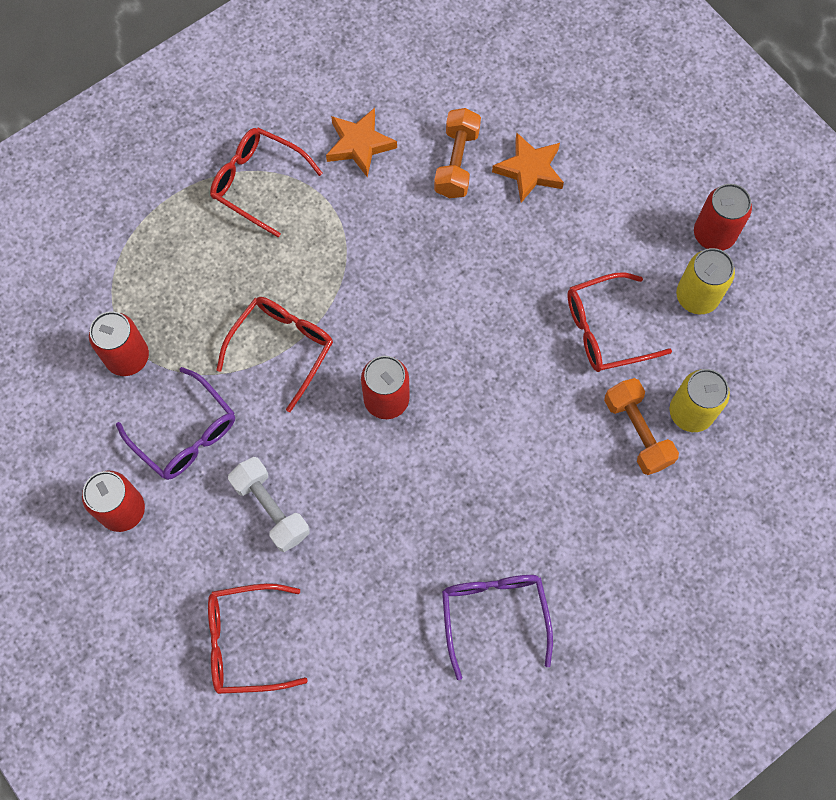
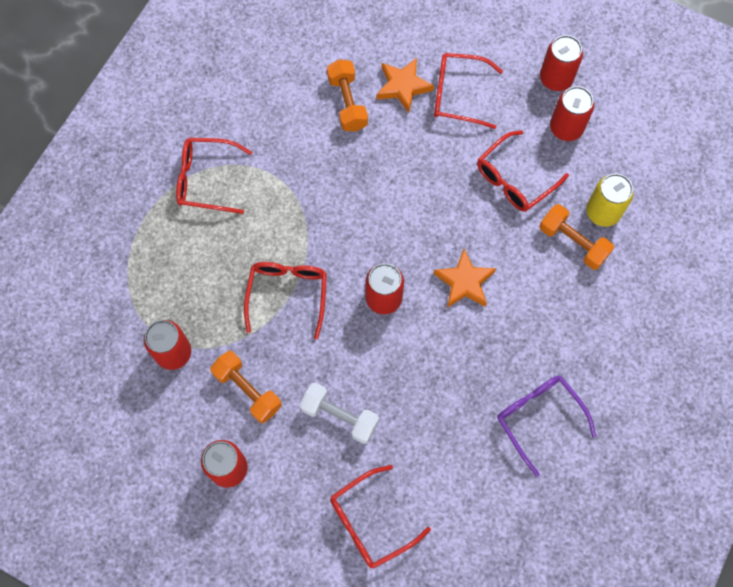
camera: 25 degrees left, 0 degrees up
(186, 434) = (247, 390): purple glasses -> orange dumbbell
(359, 144) = (268, 119): orange star -> orange star (464, 282)
(588, 205) = (457, 95): none -> red glasses
(697, 296) = (566, 128): yellow can -> red can

